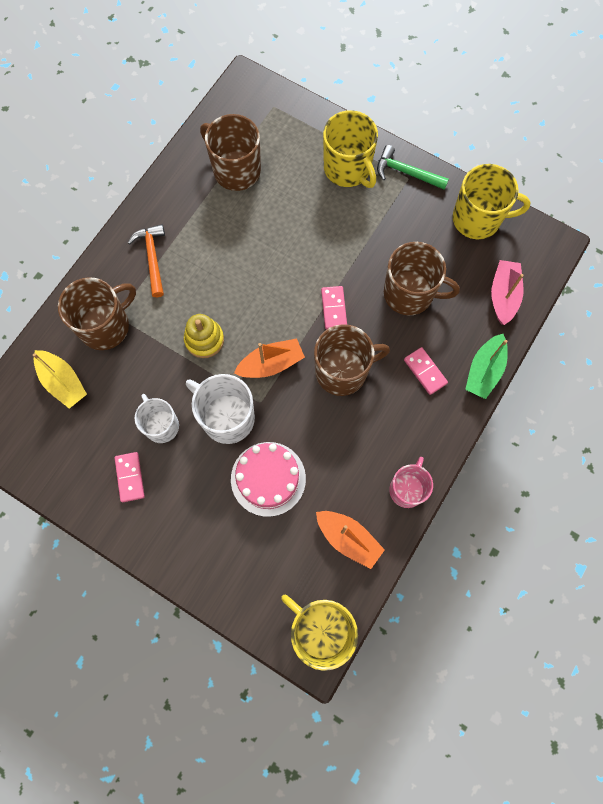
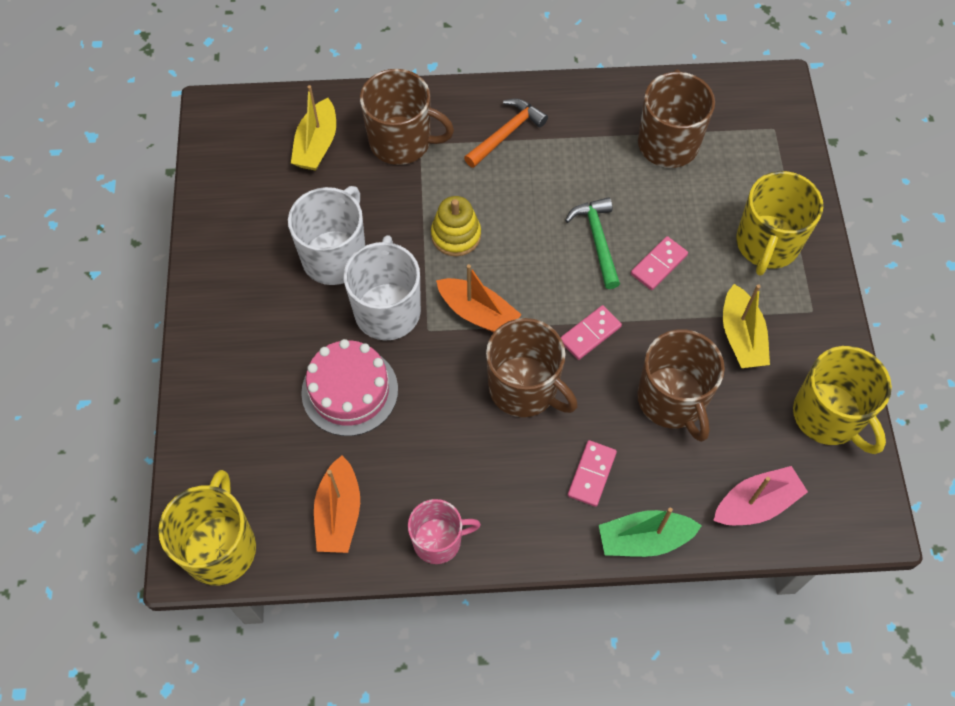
camera: 55 degrees right, 10 degrees down
(130, 477) = (262, 264): pink domino -> pink domino (659, 265)
(161, 425) = (335, 256): white mug -> white mug, size x1.52
(397, 227) = (741, 336): none -> yellow boat
(406, 172) = (817, 304): green hammer -> green hammer (597, 240)

